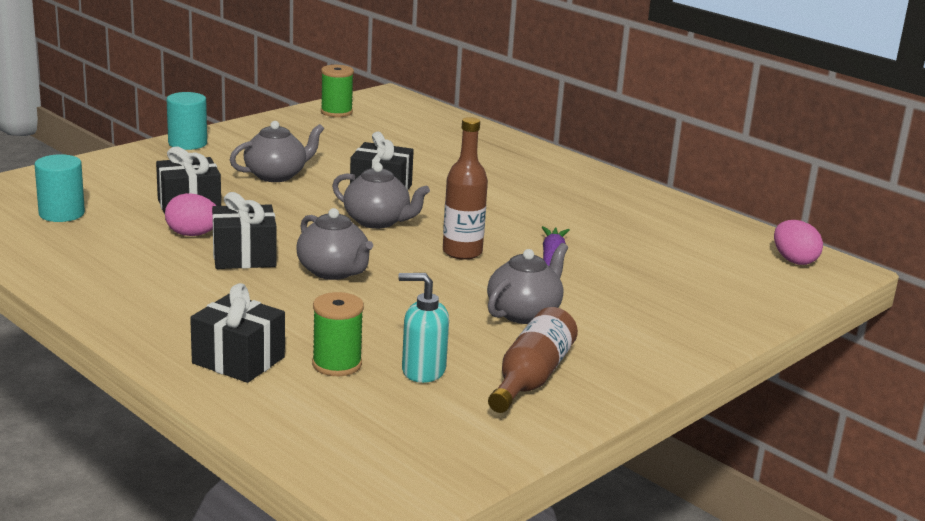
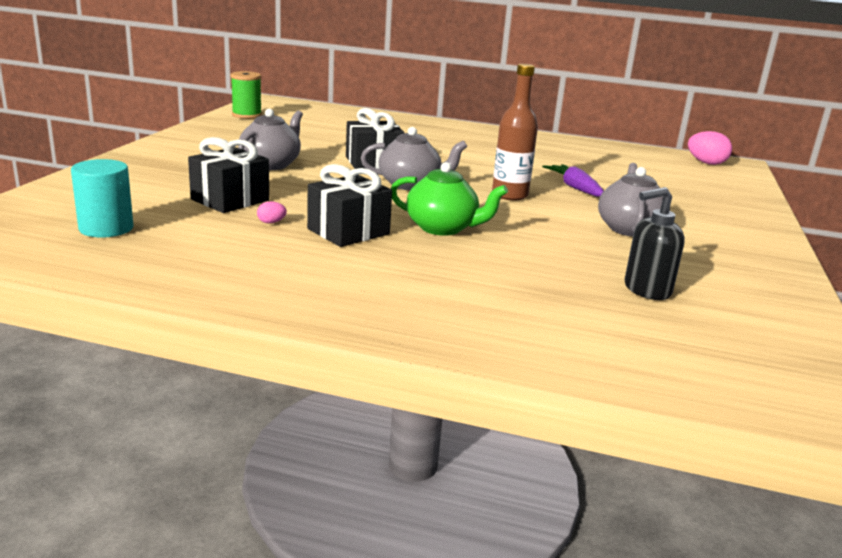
camera: 30 degrees left, 0 degrees up
(187, 143) = (150, 152): turquoise cylinder -> none
(193, 234) = (271, 222): pink egg -> pink egg, size x0.48
(238, 360) = (494, 323): black gift -> none
(333, 272) = (442, 228): grey teapot -> green teapot
(337, 364) = (578, 303): green spool -> none
(423, 371) = (646, 290): turquoise soap dispenser -> black soap dispenser
(531, 377) = (722, 274): brown bottle -> none

